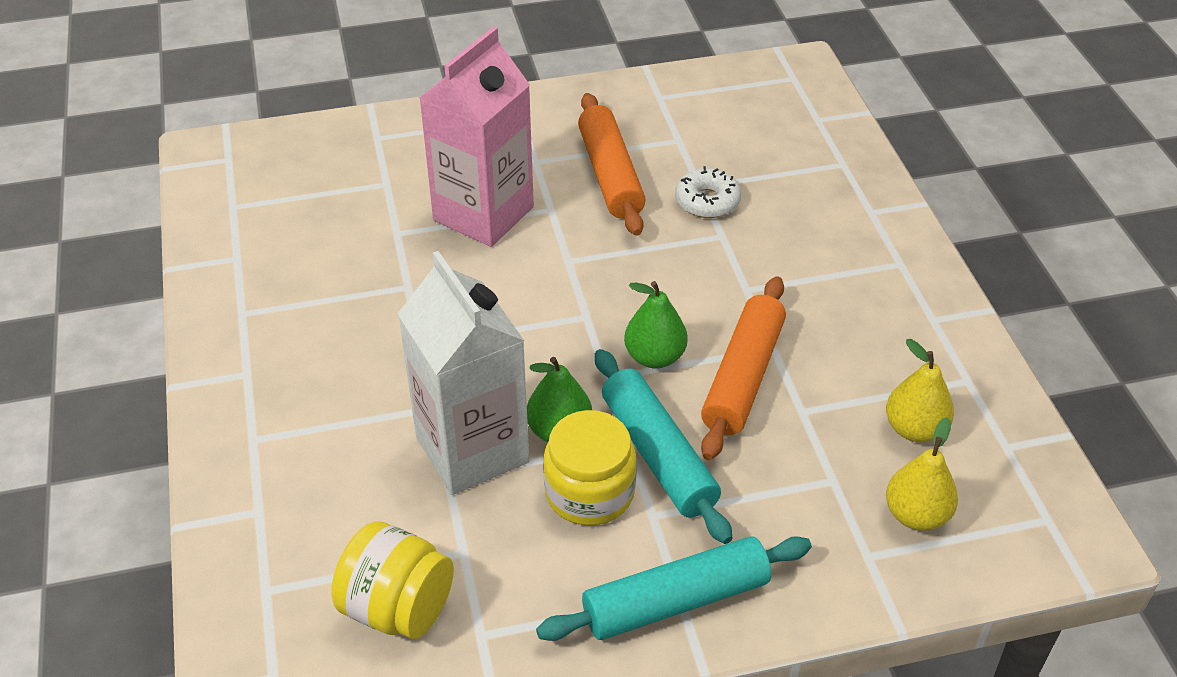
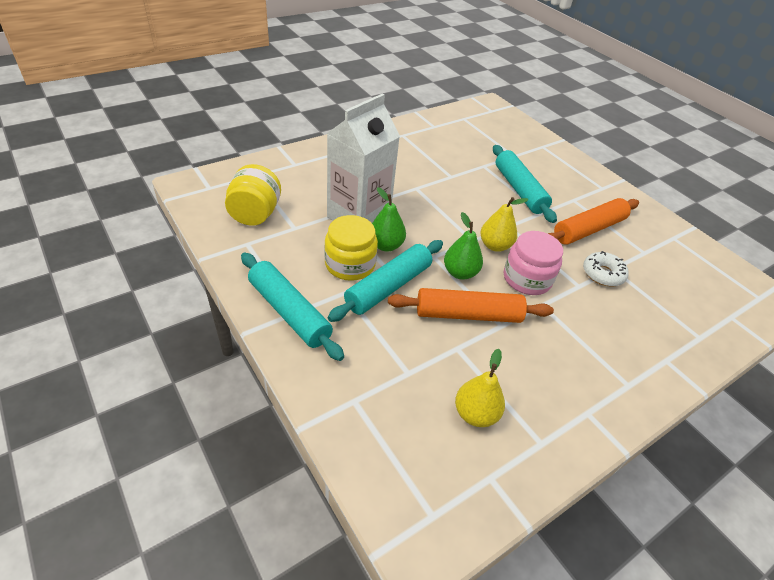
camera: 65 degrees right, 0 degrees up
(483, 214) = (519, 190): pink carton -> turquoise rolling pin
(691, 285) = (527, 279): none -> pink jar
(916, 515) = (399, 424): yellow pear -> yellow pear (495, 246)

